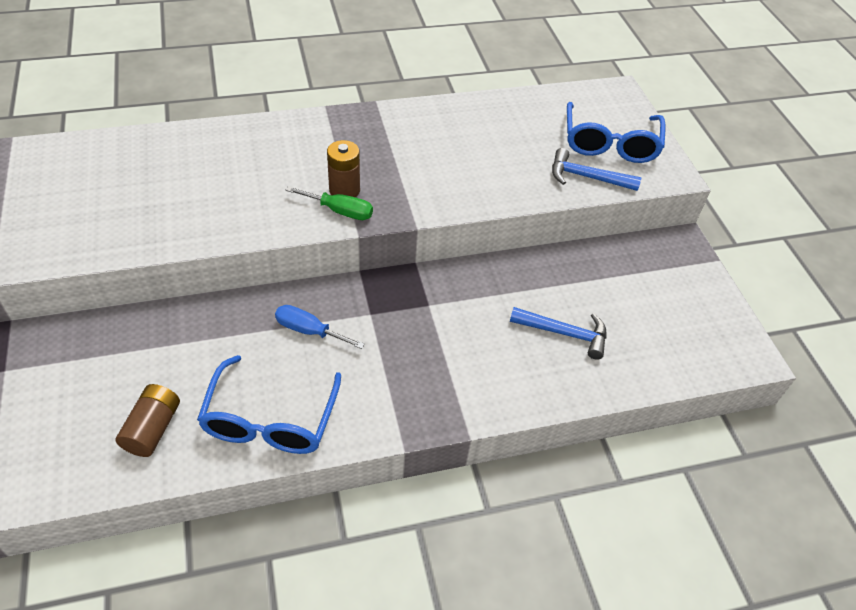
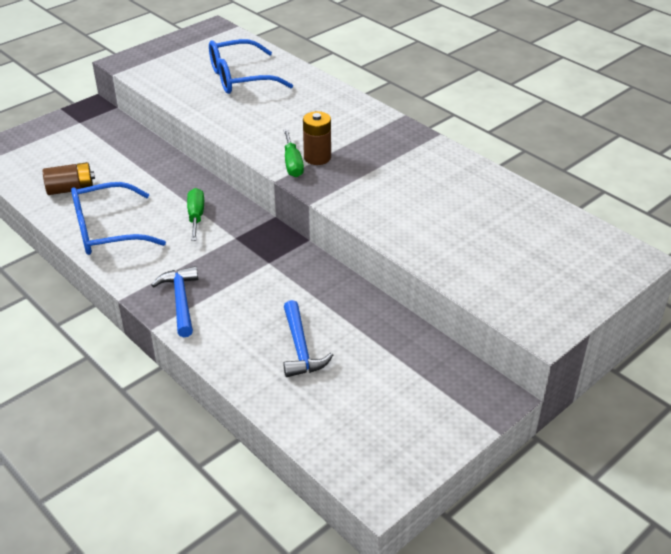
camera: 65 degrees right, 10 degrees down
(309, 331) = (196, 216): blue screwdriver -> green screwdriver
(586, 177) = (472, 274): blue hammer -> blue hammer (180, 301)
(610, 143) = (541, 275): blue glasses -> blue glasses (240, 78)

